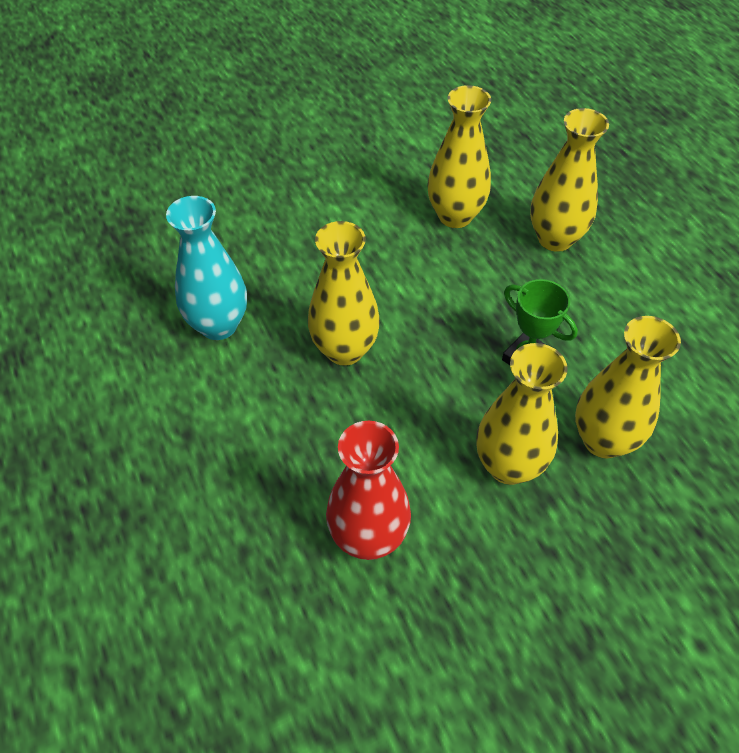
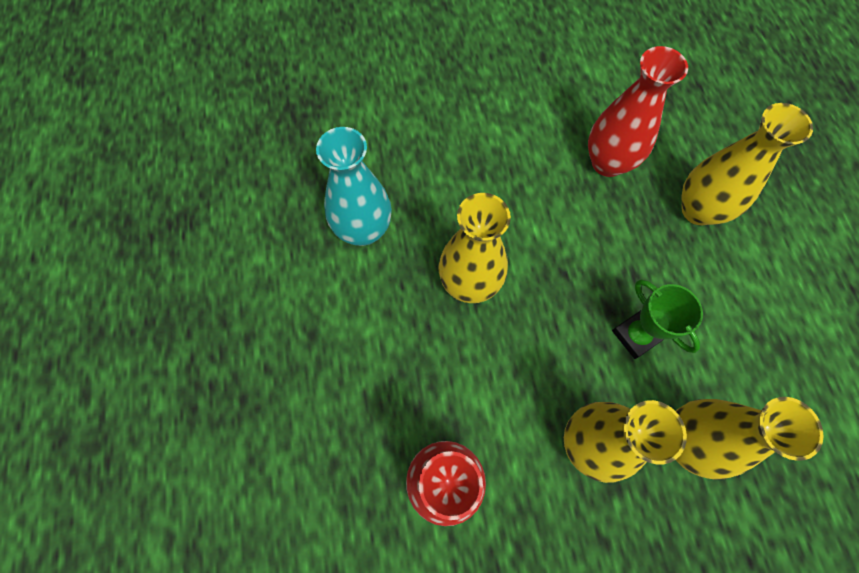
camera: 15 degrees right, 15 degrees up
(455, 216) = (607, 163): yellow vase -> red vase

